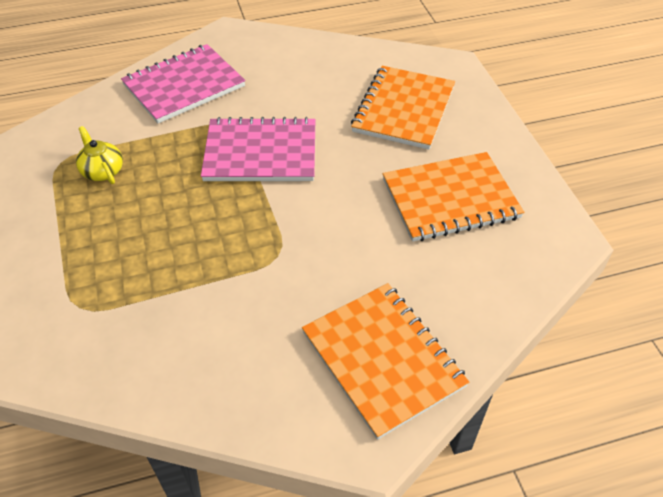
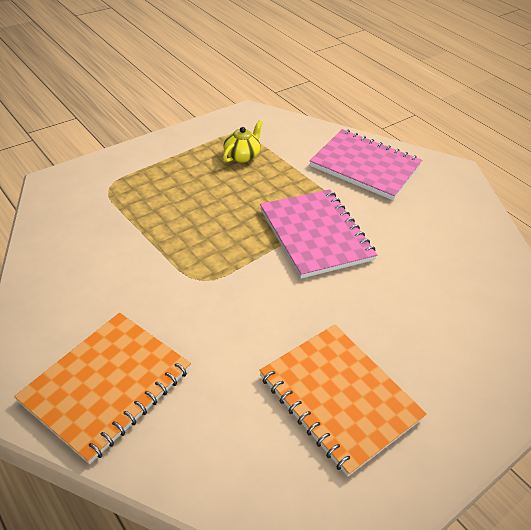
camera: 65 degrees right, 5 degrees down
(403, 109) = (449, 324): orange notebook -> none

